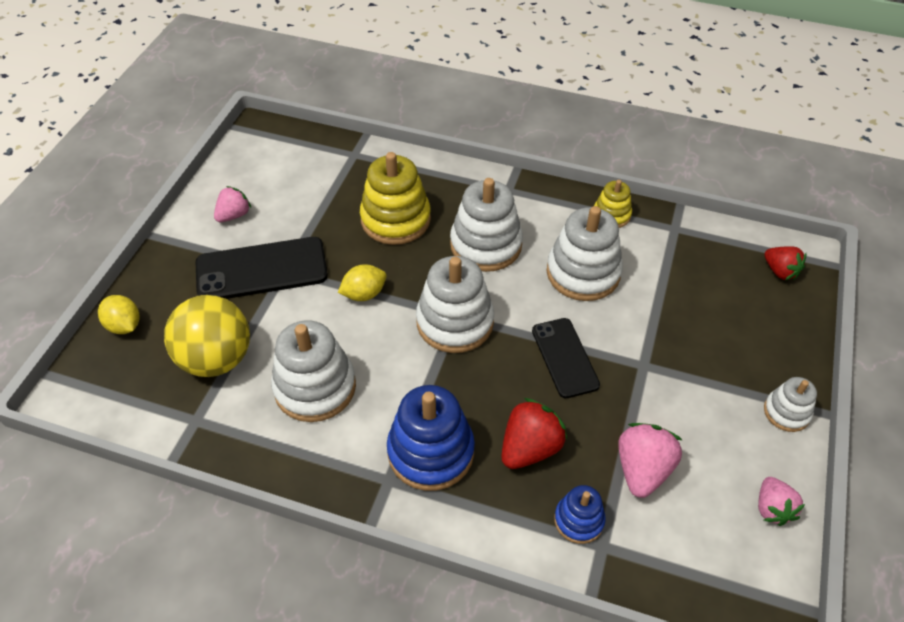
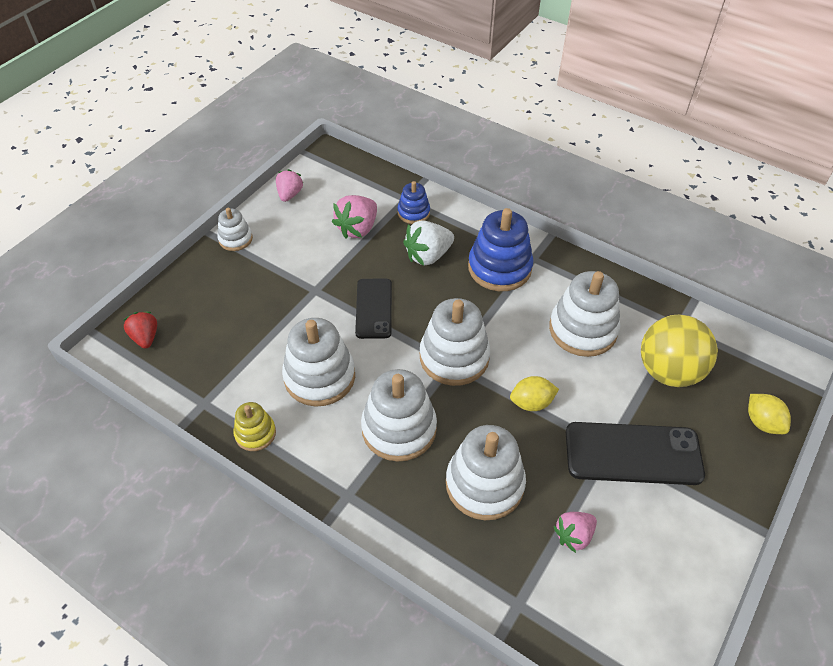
camera: 165 degrees left, 0 degrees up
(234, 215) = (669, 536): pink strawberry -> pink strawberry (573, 535)
(395, 219) = (484, 484): yellow stacking toy -> white stacking toy
(530, 448) = (428, 256): red strawberry -> white strawberry

